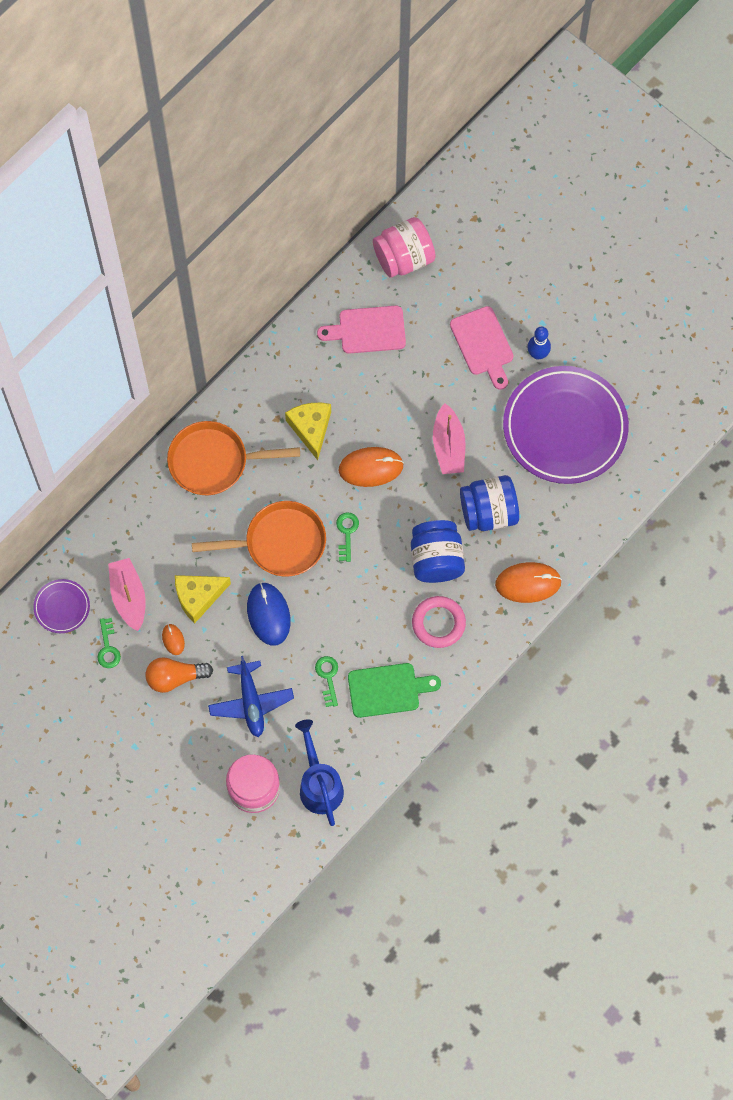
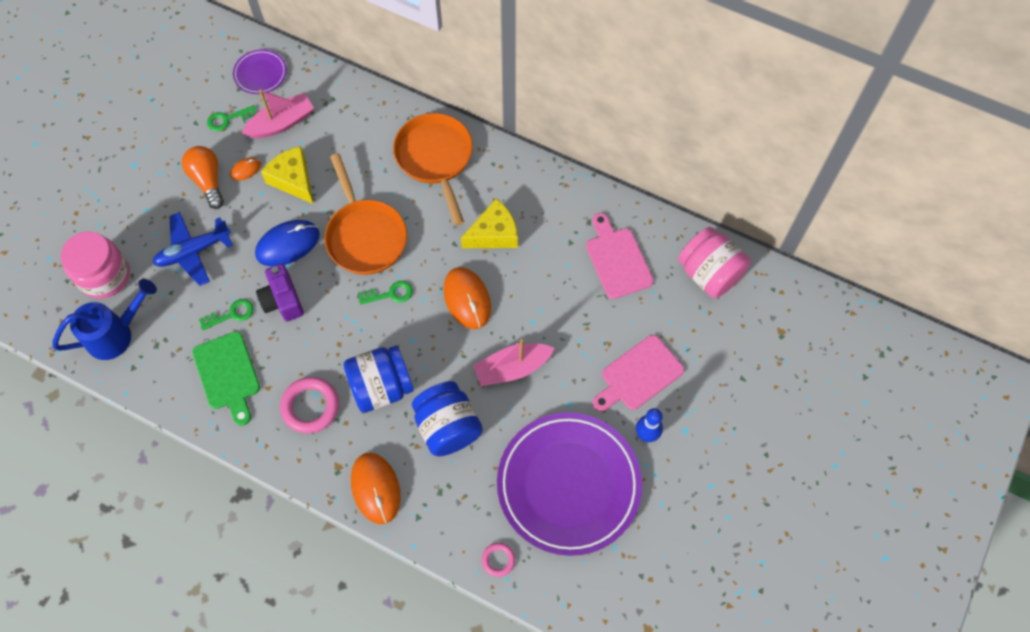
camera: 75 degrees right, 5 degrees down
(326, 629) = (282, 300): none -> purple camera
(614, 499) = (498, 560): none -> pink ring

